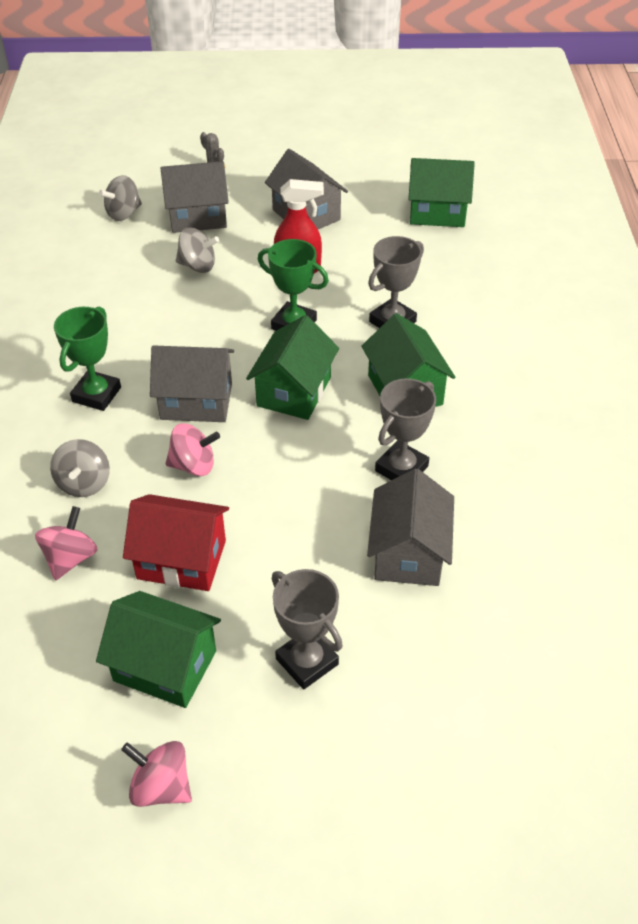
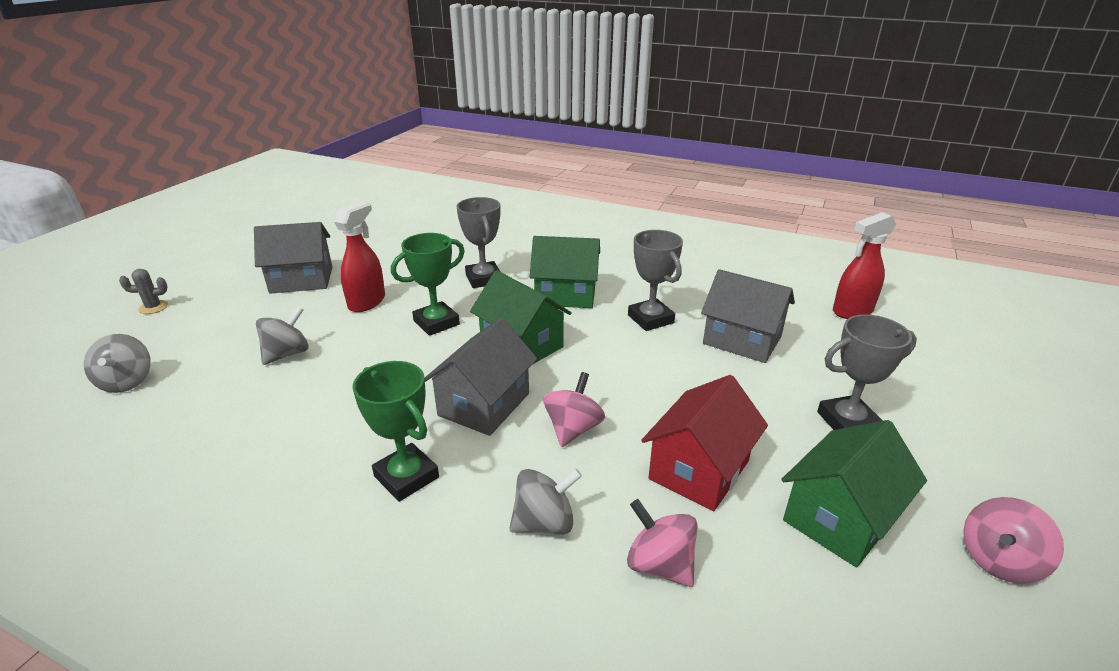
camera: 65 degrees left, 15 degrees down
(84, 483) = (544, 522): grey spinning top -> grey spinning top turned 45 degrees counterclockwise
(197, 217) = (212, 335): grey house -> none
(437, 212) = (382, 229): green house -> none
(550, 650) = (852, 311): none -> red spray bottle

